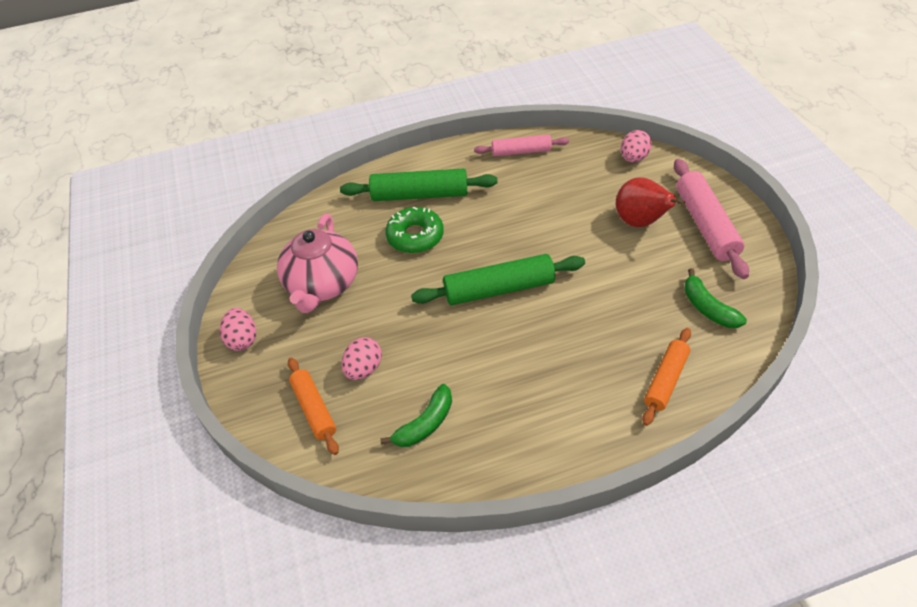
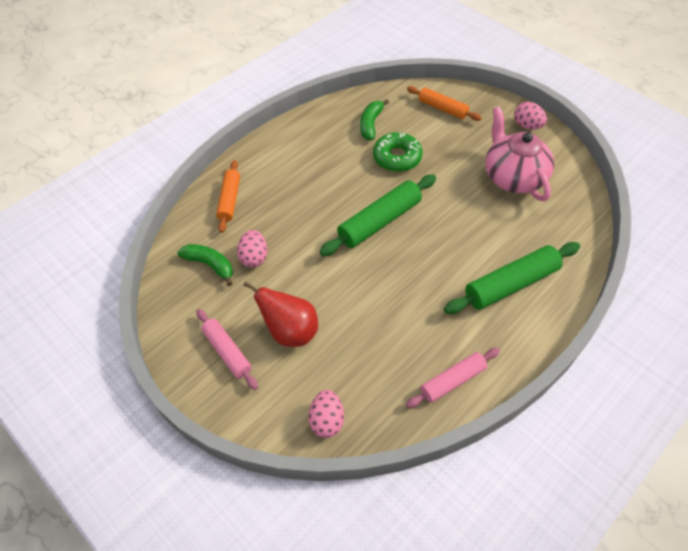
camera: 150 degrees right, 5 degrees up
(364, 369) = (432, 137): pink egg -> pink egg (254, 257)
(415, 236) = (479, 241): green donut -> green donut (397, 157)
(706, 225) = (227, 352): pink rolling pin -> pink rolling pin, size x0.64

